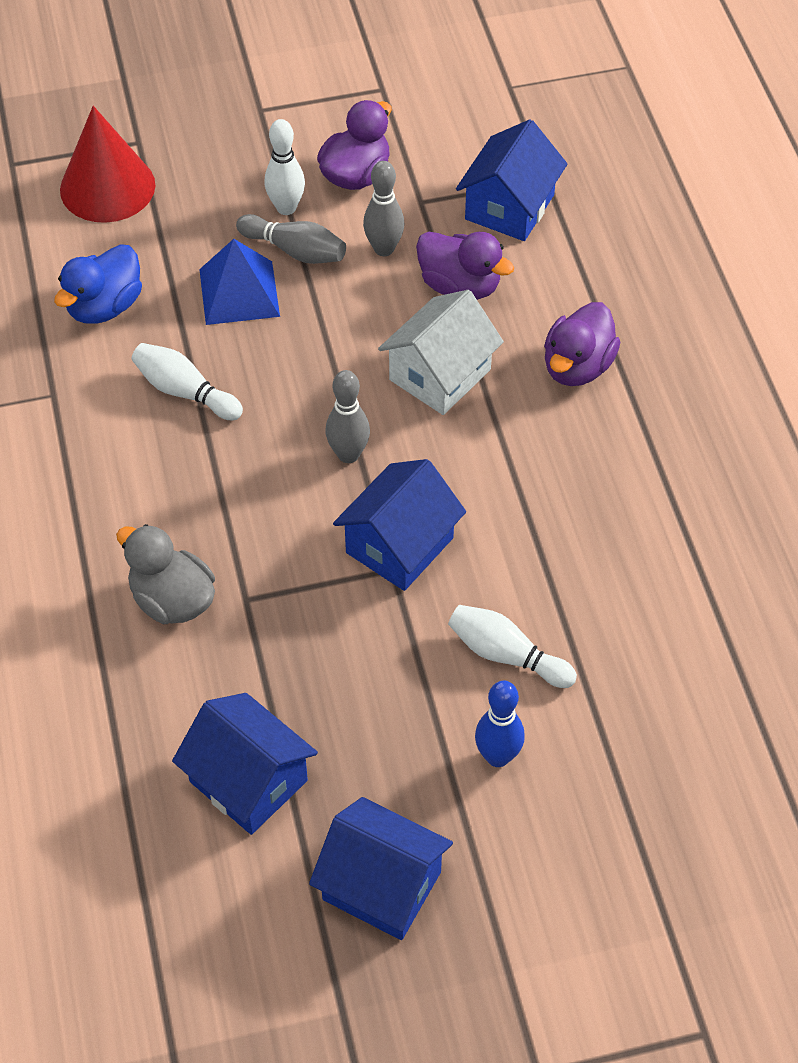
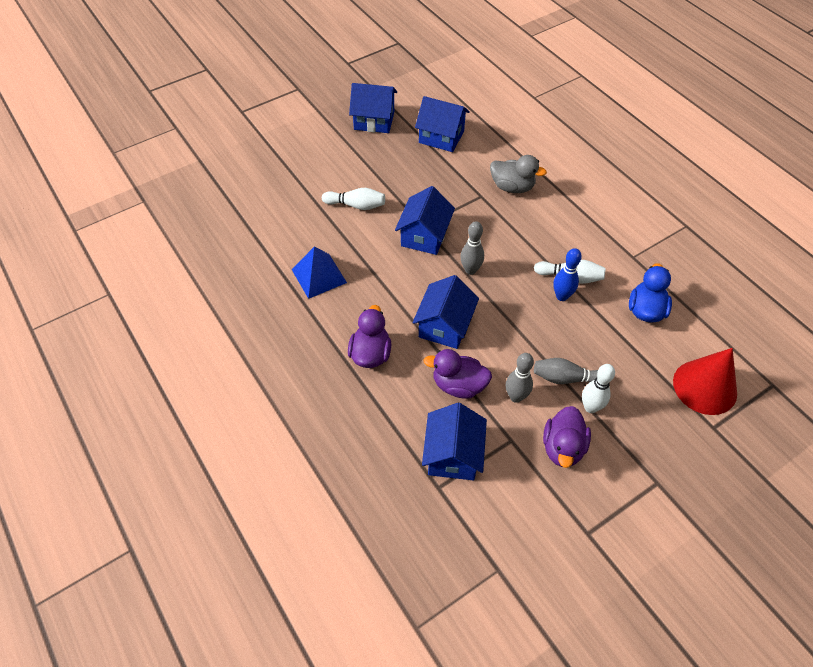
camera: 160 degrees right, 0 degrees up
(239, 292) = (580, 341): blue pyramid -> blue pyramid (319, 275)
(440, 374) = (444, 326): white house -> blue house
(497, 756) = (346, 169): blue bowling pin -> blue bowling pin (561, 296)

